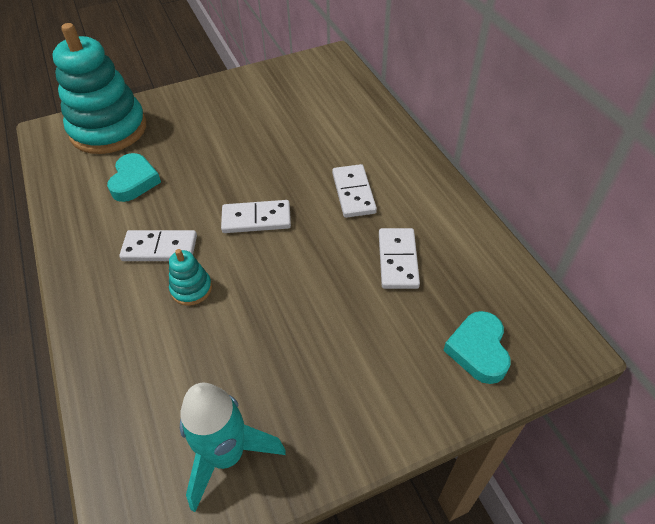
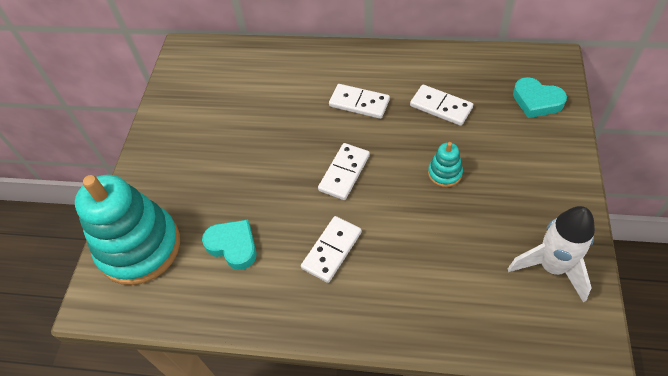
camera: 55 degrees left, 5 degrees up
(191, 289) = (390, 241): turquoise stacking toy -> turquoise stacking toy (444, 173)
(227, 455) = (552, 267): turquoise rocket -> white rocket

